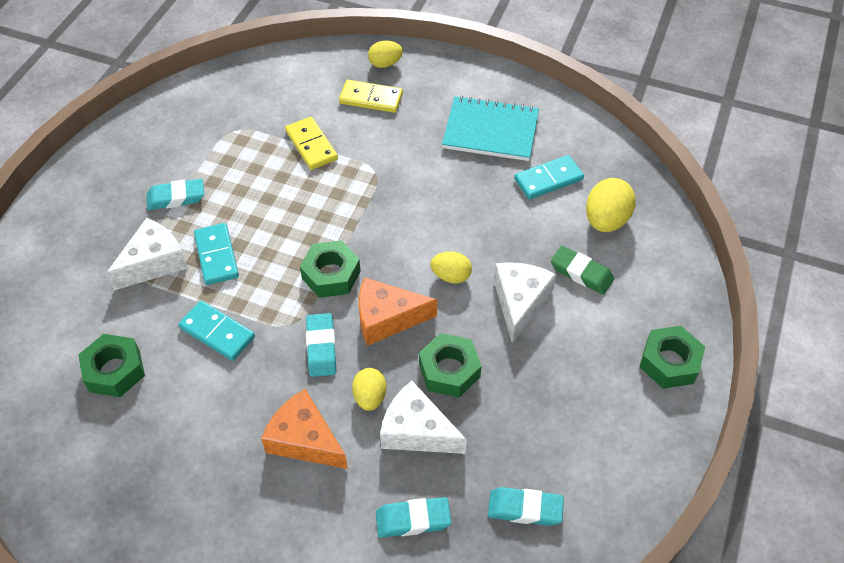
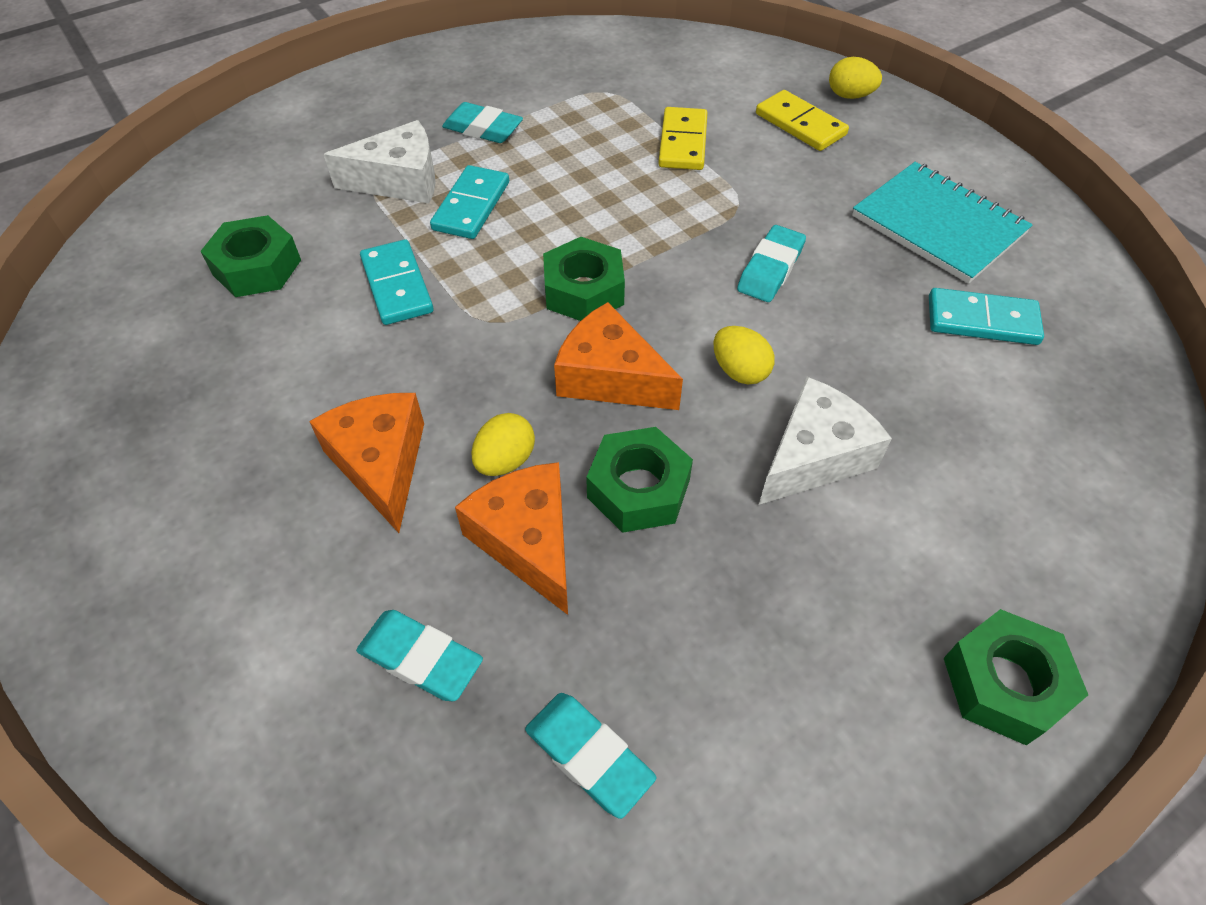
camera: 35 degrees right, 0 degrees up
(321, 347) = (498, 367): turquoise eraser -> turquoise eraser (770, 269)
(417, 431) = (528, 541): white cheese -> orange cheese
(581, 273) = (943, 467): green eraser -> none
(606, 220) = (1038, 416): yellow egg -> none

